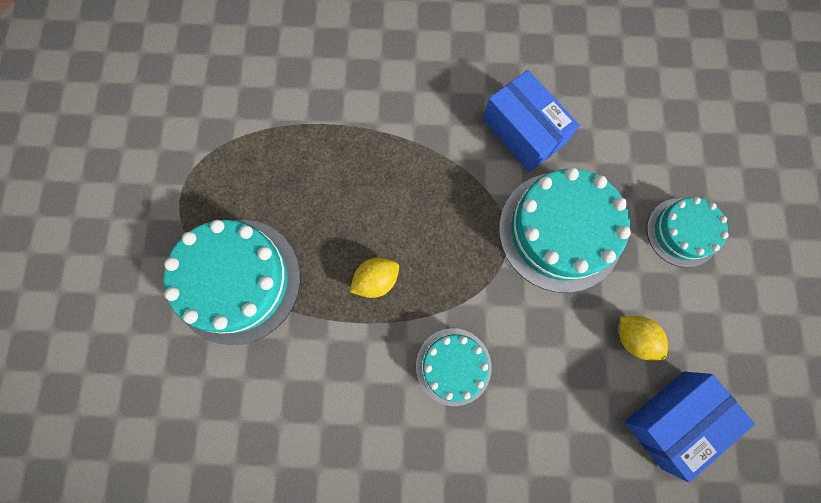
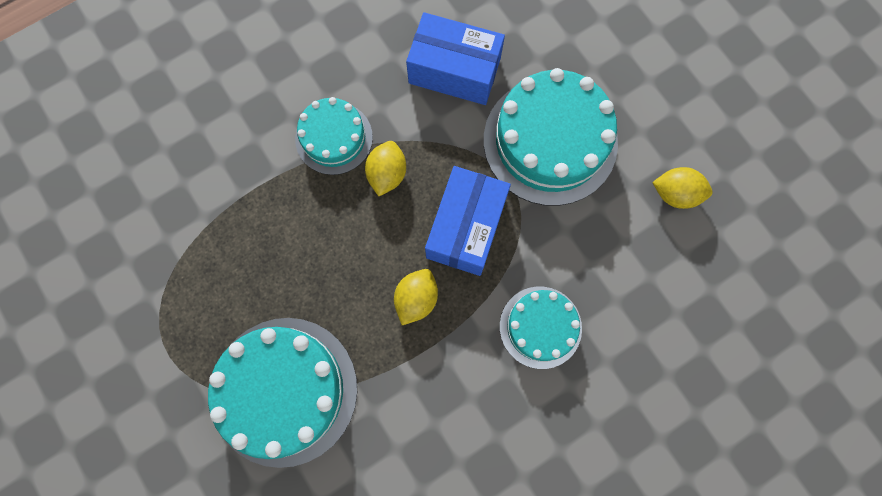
camera: 35 degrees left, 0 degrees up
(419, 175) = (387, 174): none -> yellow lemon
(672, 419) = (752, 240): blue box -> blue box (466, 227)
(682, 232) = (654, 72): turquoise cake -> turquoise cake (334, 138)

